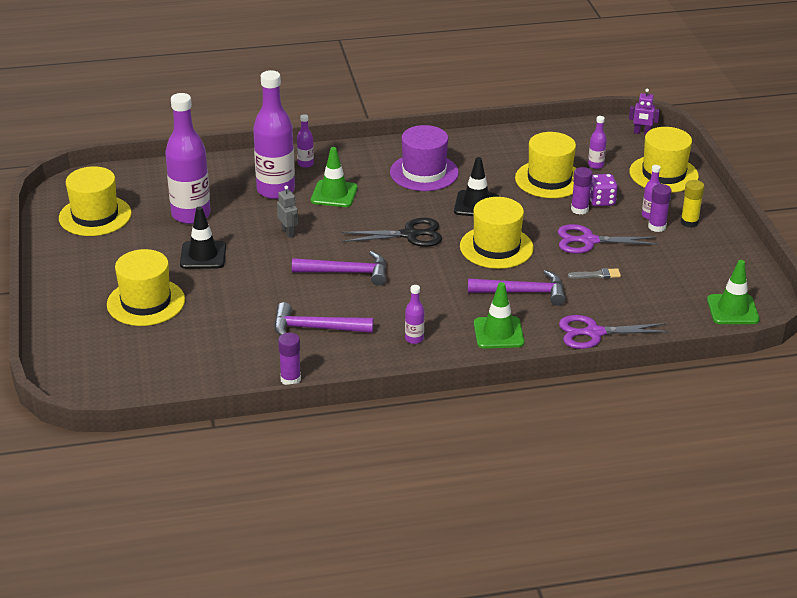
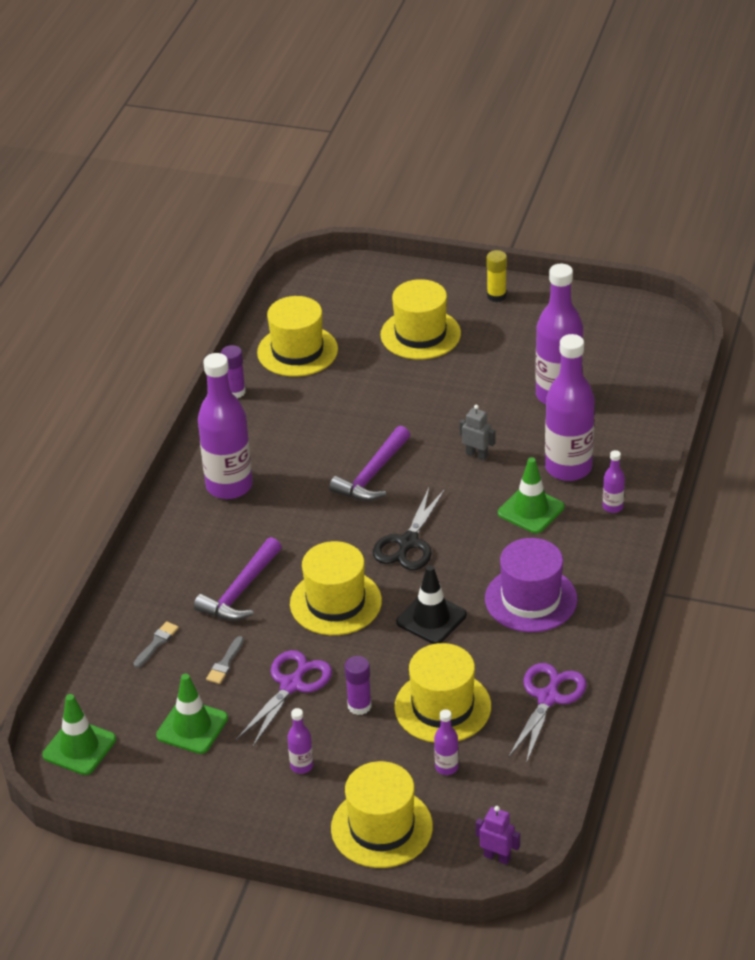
camera: 120 degrees right, 5 degrees up
(95, 216) = (599, 332): yellow hat -> yellow hat (297, 351)
(203, 255) = (474, 386): black traffic cone -> none
(288, 232) = (477, 454): grey robot -> grey robot turned 150 degrees counterclockwise
(315, 328) = (297, 427): purple hammer -> none
(414, 339) = (229, 486): purple bottle -> purple bottle, size x2.31
(498, 333) = (191, 547): green traffic cone -> green traffic cone (192, 727)
(594, 333) = (134, 616): purple scissors -> purple scissors (548, 698)
(601, 201) = (364, 734): purple dice -> none
(609, 312) = (157, 643): none -> grey brush
(642, 133) = (497, 857): purple robot -> purple robot turned 75 degrees clockwise
(657, 227) = (275, 761): purple glue stick -> none
(689, 222) = (261, 797): yellow glue stick -> yellow glue stick (496, 296)

